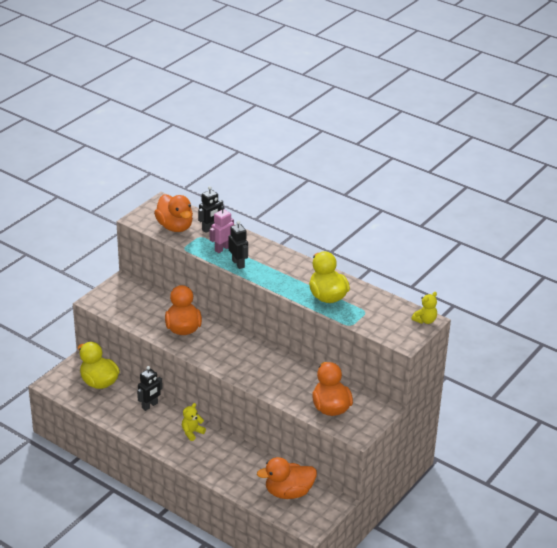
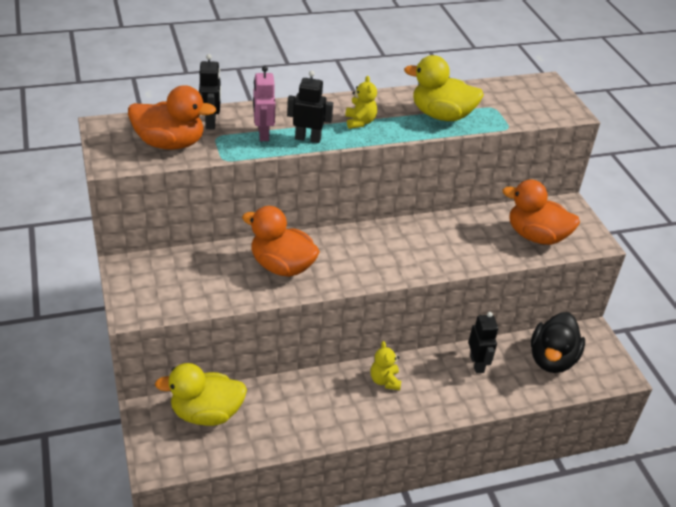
camera: 55 degrees left, 5 degrees up
(150, 406) = (301, 391): black robot -> black robot (477, 364)
(288, 492) = (552, 359): orange duck -> black duck
(425, 320) = (545, 84): yellow teddy bear -> yellow teddy bear (360, 122)

